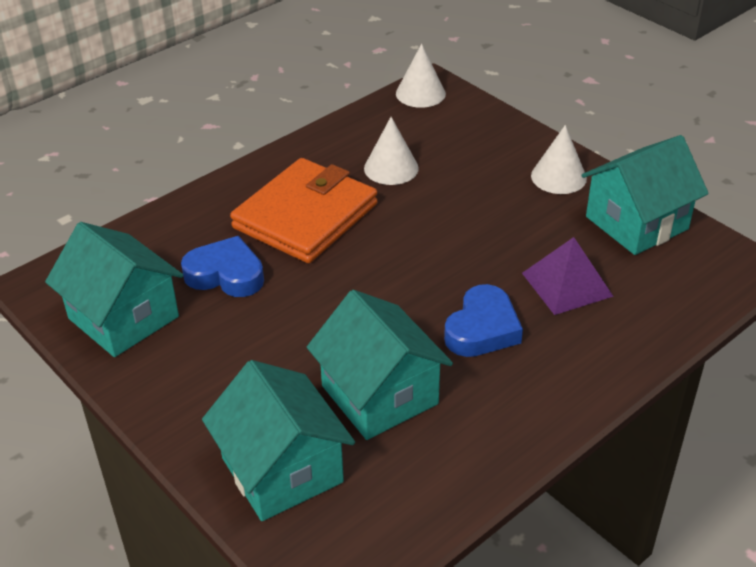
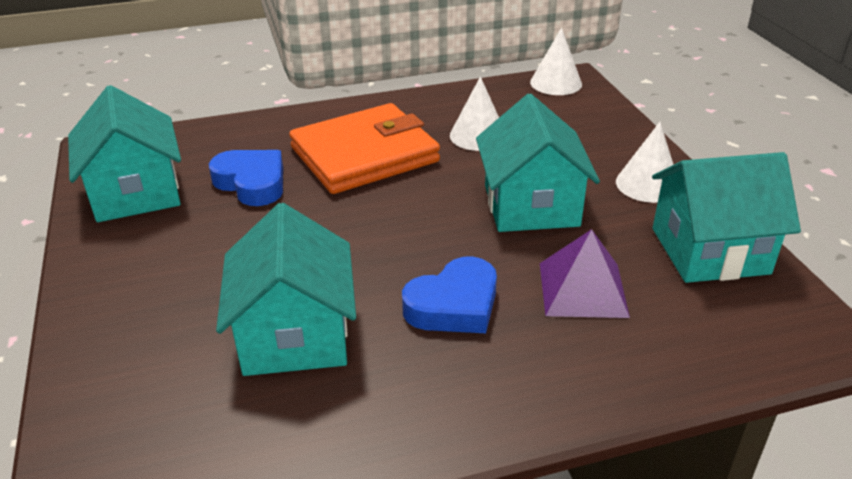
camera: 25 degrees right, 5 degrees down
(282, 470) = (138, 375): turquoise house -> turquoise house (531, 205)

